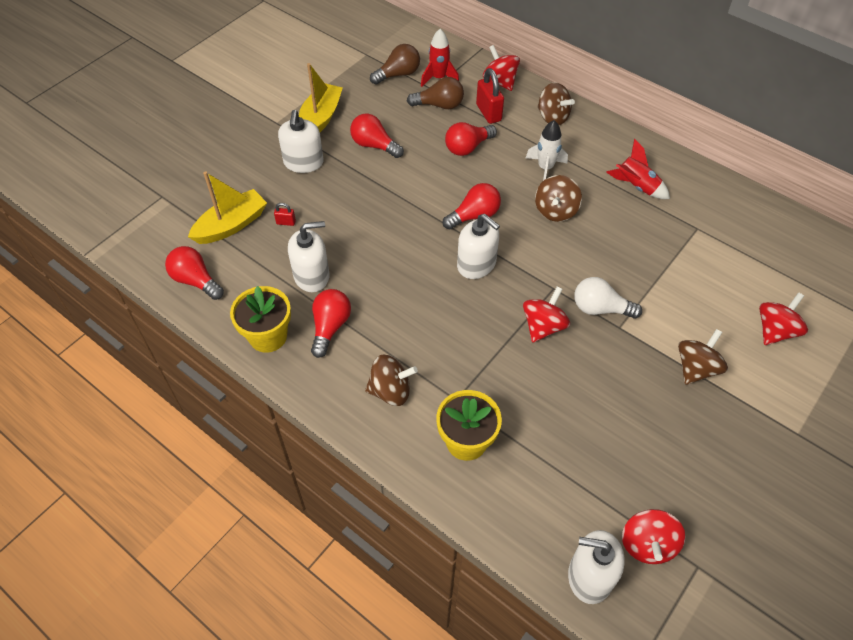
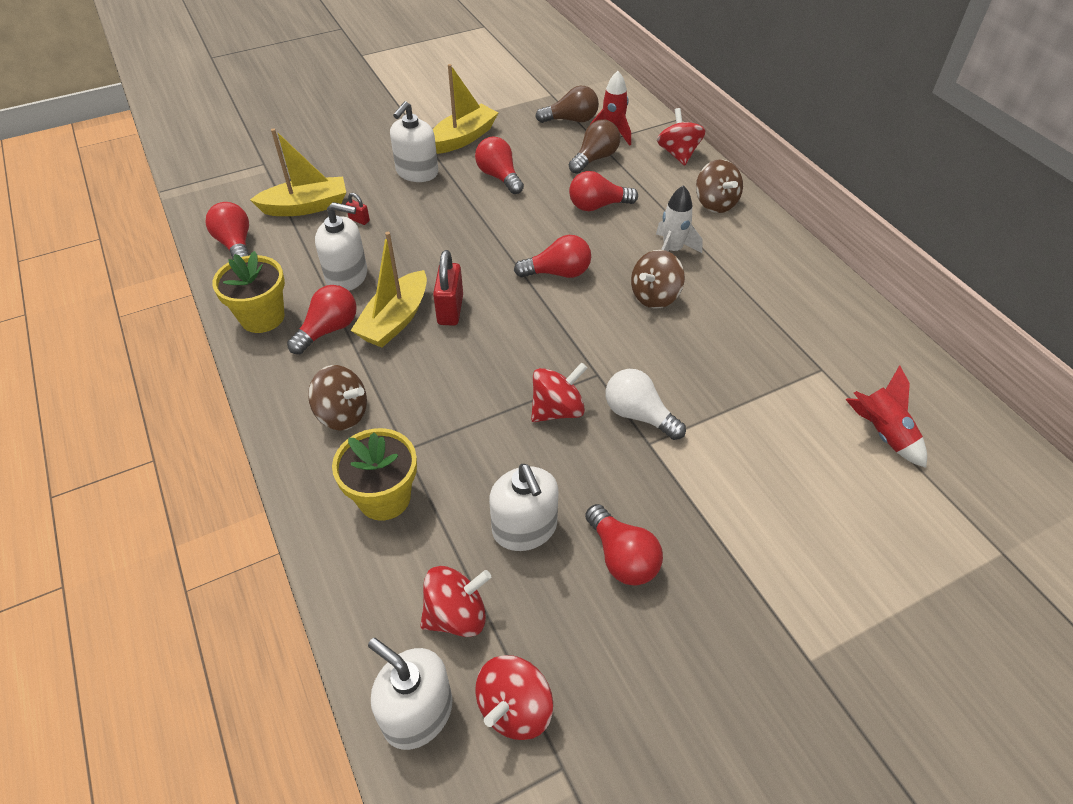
camera: 25 degrees right, 5 degrees down
(377, 299) = (395, 320): none -> yellow boat
(439, 105) = (595, 158): brown light bulb -> brown light bulb turned 75 degrees counterclockwise
(476, 264) = (526, 321): white soap dispenser -> white soap dispenser (524, 528)
(488, 113) = (644, 180): red padlock -> red padlock (450, 310)
(636, 186) = (771, 301): red rocket -> red rocket (882, 433)
(651, 415) = (622, 557): none -> red light bulb
(696, 368) = (717, 526): brown spinning top -> none
(775, 331) = (855, 522): red spinning top -> red spinning top (456, 615)

